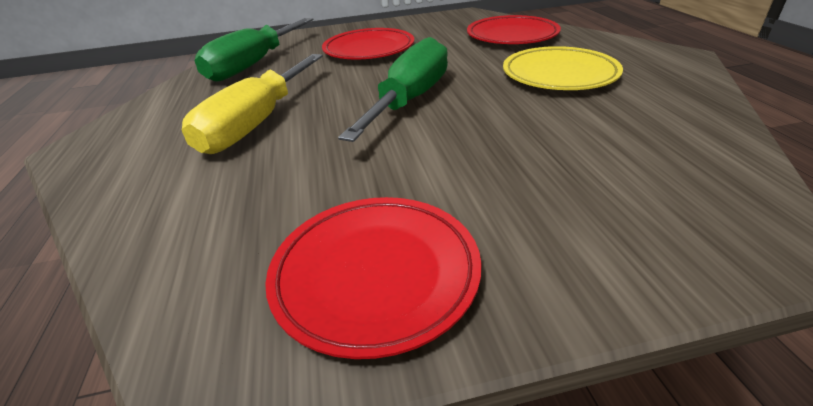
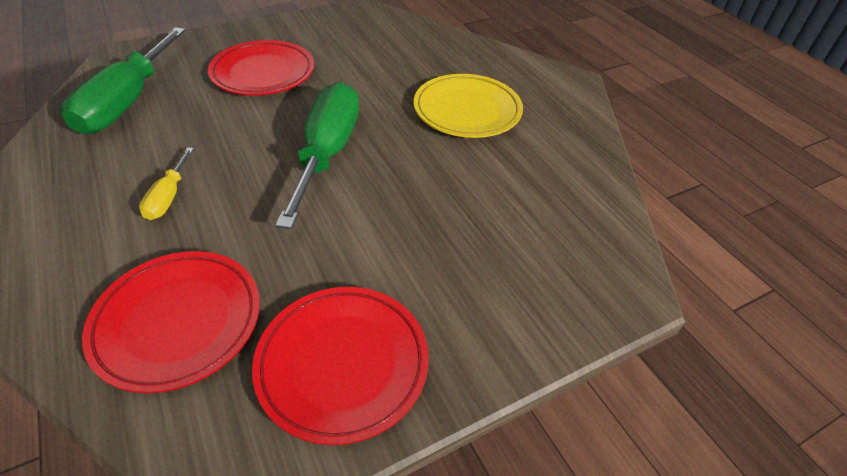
camera: 20 degrees left, 10 degrees up
(257, 123) = (168, 197): yellow screwdriver -> yellow screwdriver, size x0.46
(512, 36) = (415, 50): red plate -> red plate (178, 322)

